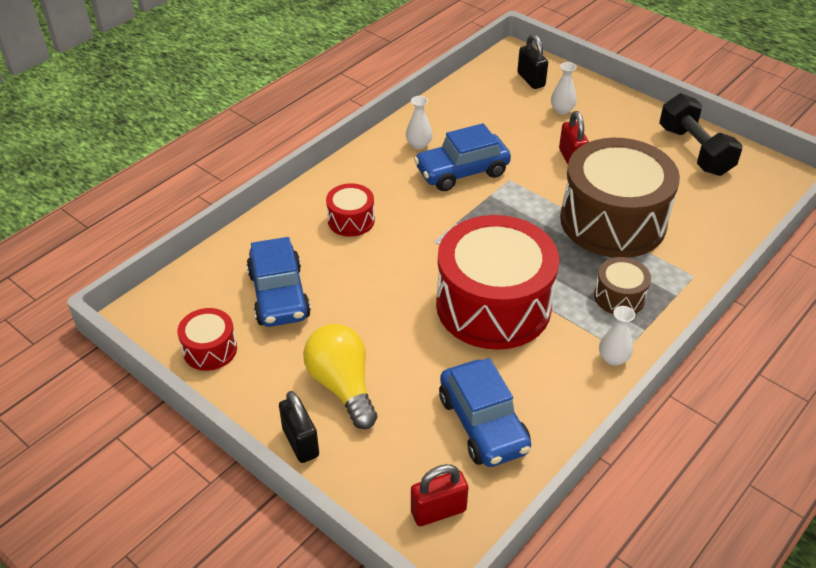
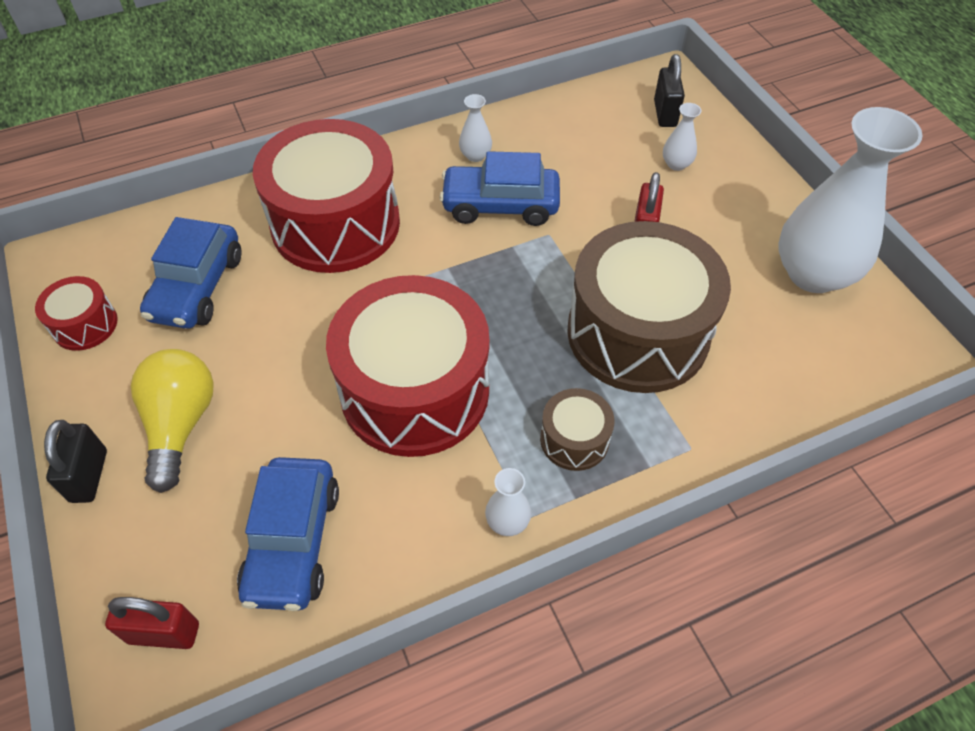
camera: 25 degrees right, 10 degrees up
(351, 220) = (335, 224): red drum -> red drum, size x2.24
(695, 151) = (813, 274): black dumbbell -> white vase

